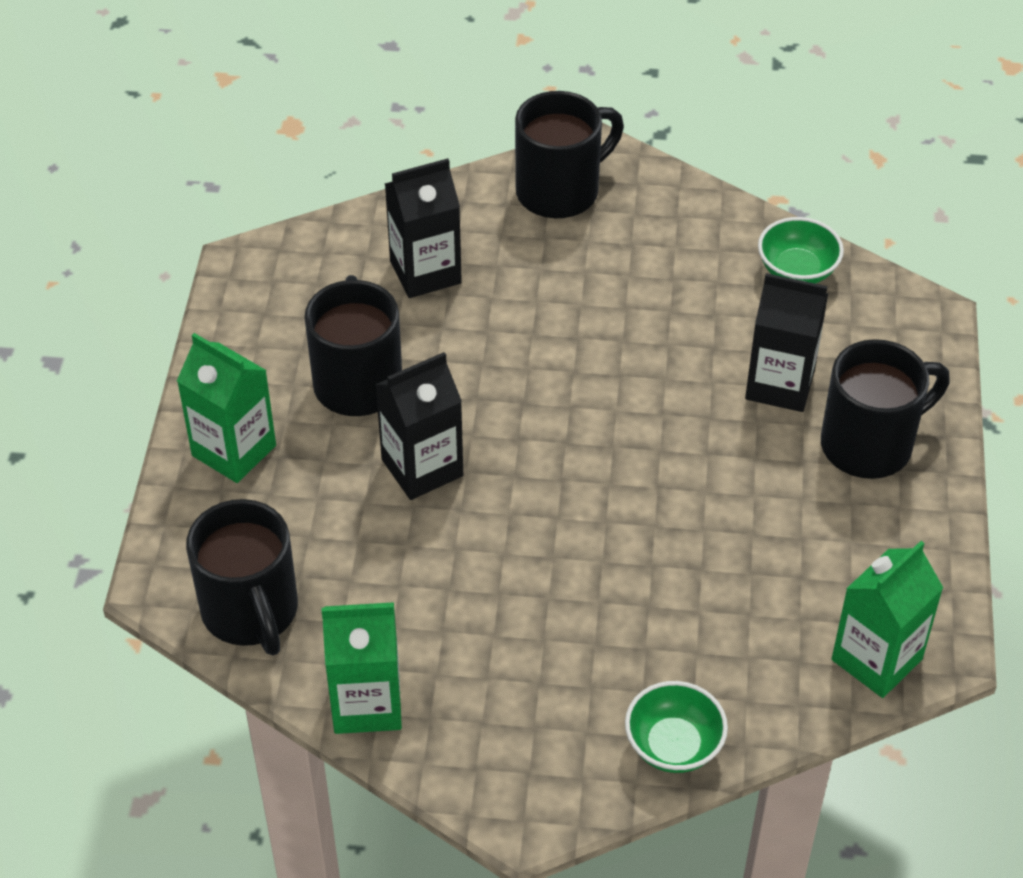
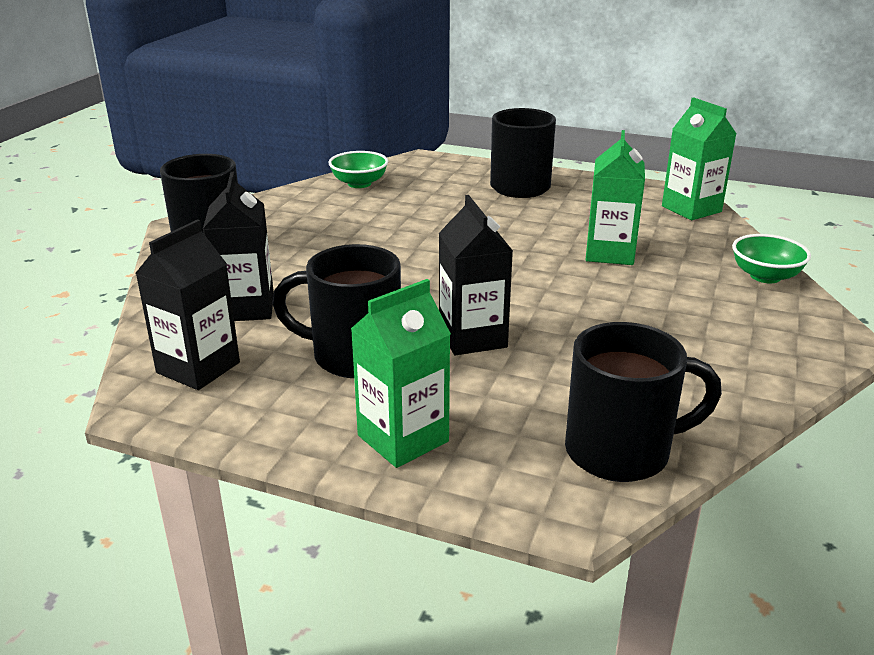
camera: 75 degrees left, 20 degrees down
(367, 703) = (734, 397): green carton -> green carton (609, 253)
(780, 384) = (456, 202): black carton -> black carton (198, 368)

